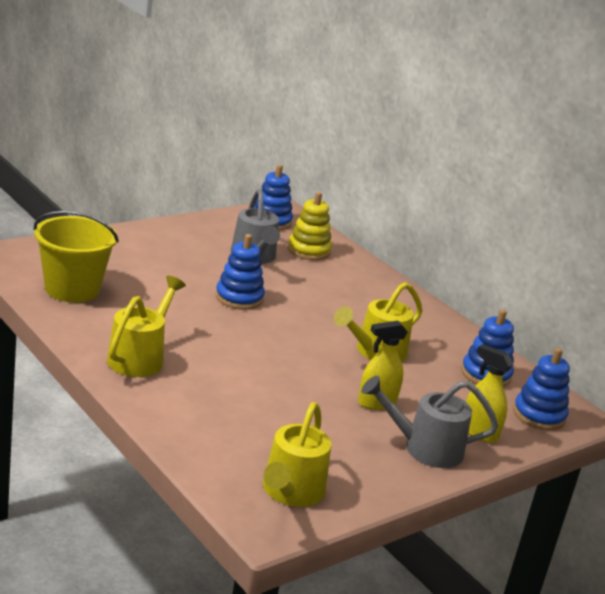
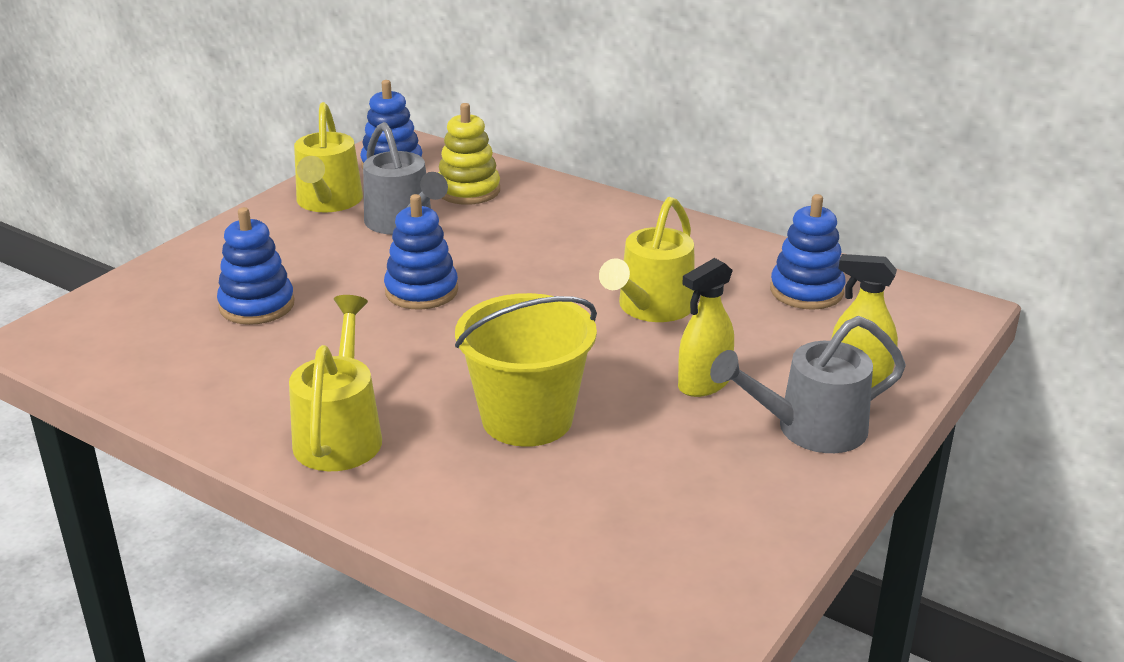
camera: 15 degrees left, 5 degrees up
(72, 289) = (176, 359): yellow bucket -> yellow bucket (527, 418)
(290, 493) = (687, 572): yellow watering can -> yellow watering can (328, 203)
(539, 415) = (909, 325): blue stacking toy -> blue stacking toy (257, 305)

